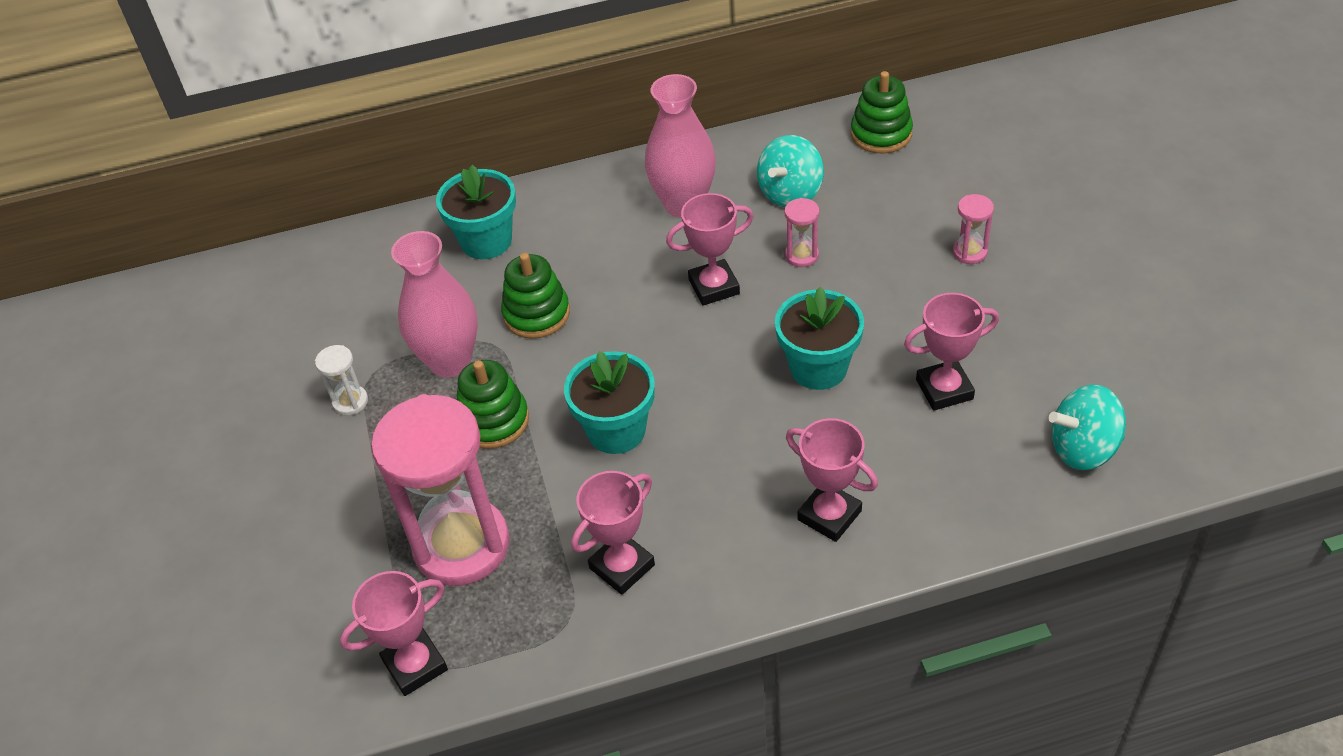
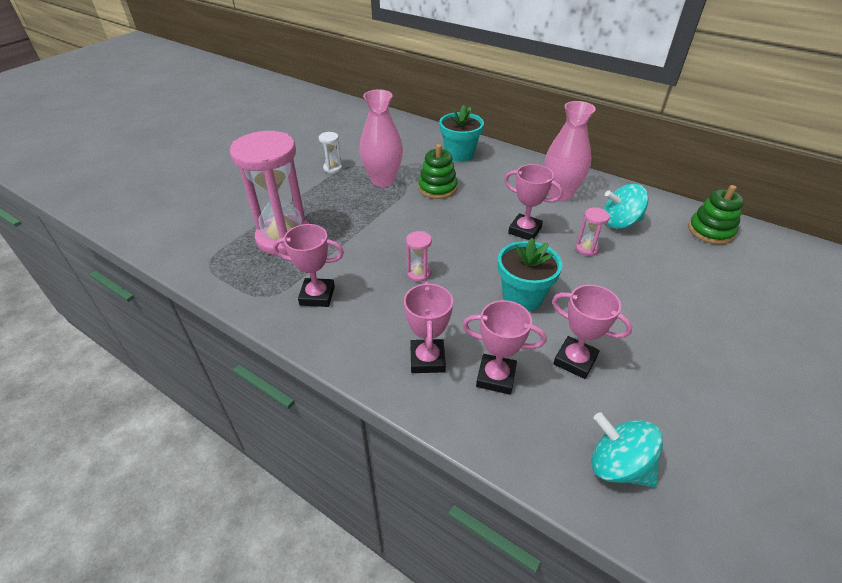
camera: 45 degrees right, 5 degrees down
(415, 665) = (205, 261): pink trophy -> pink trophy (496, 377)
(493, 421) = (363, 209): green stacking toy -> none
(616, 430) = (398, 248): turquoise flower pot -> none
(969, 252) = (688, 313): pink hourglass -> pink hourglass (419, 273)

